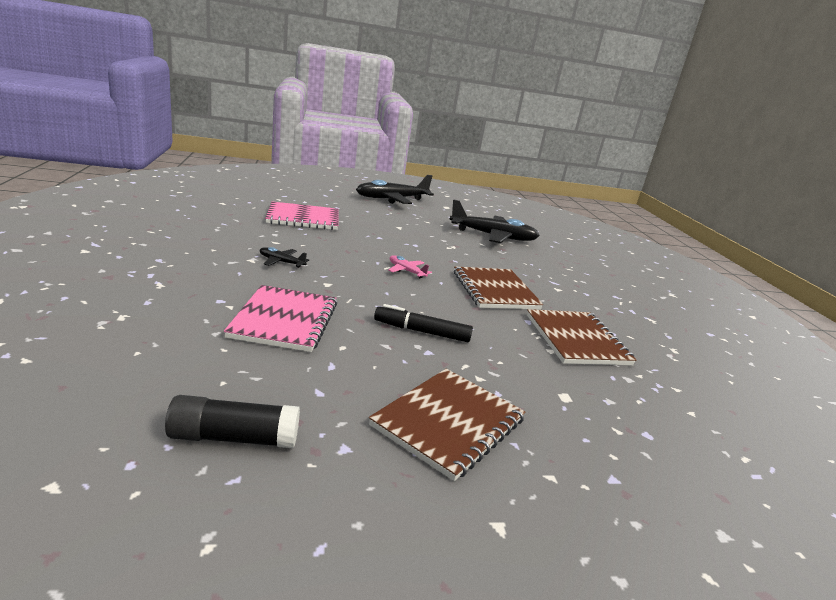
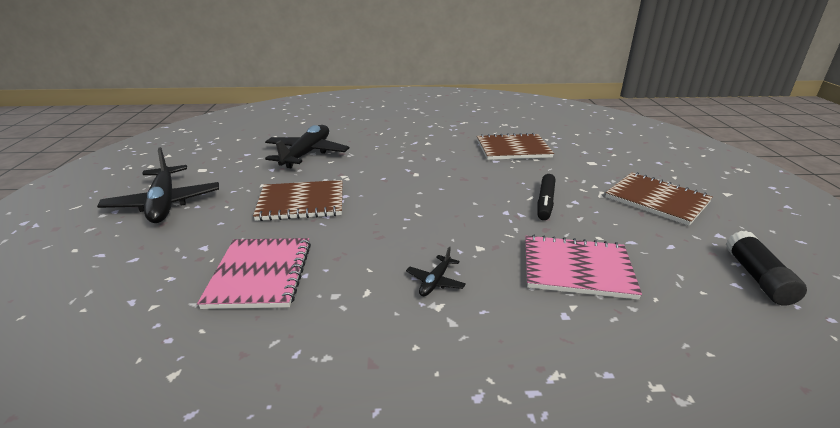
camera: 80 degrees left, 5 degrees up
(406, 271) = (423, 203): pink plane -> none
(495, 290) = (445, 167): brown notebook -> brown notebook (301, 202)

